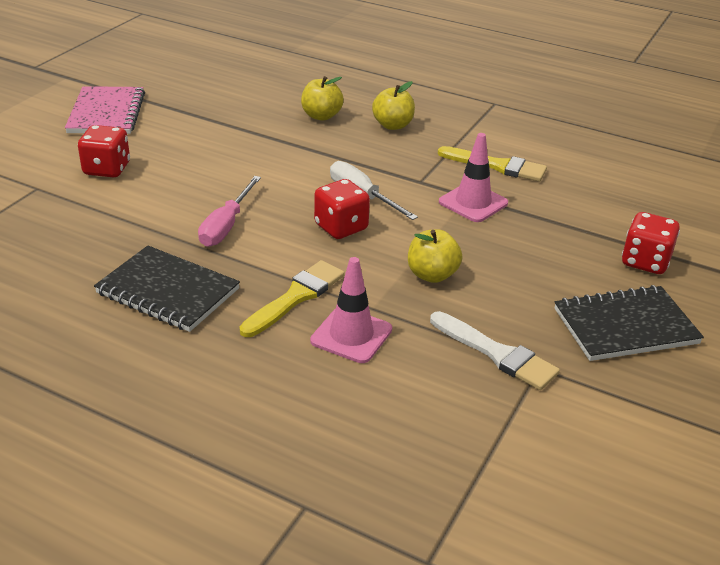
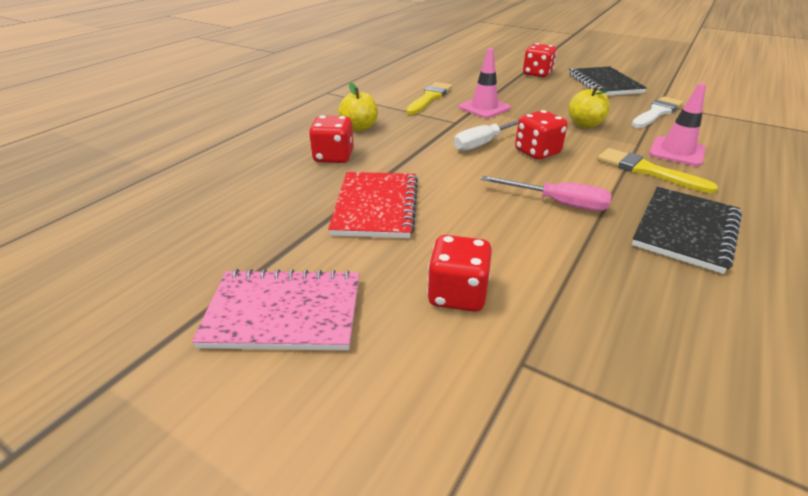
camera: 85 degrees left, 0 degrees up
(228, 138) = (376, 207): none -> red notebook
(321, 116) = (333, 157): yellow apple -> red dice

